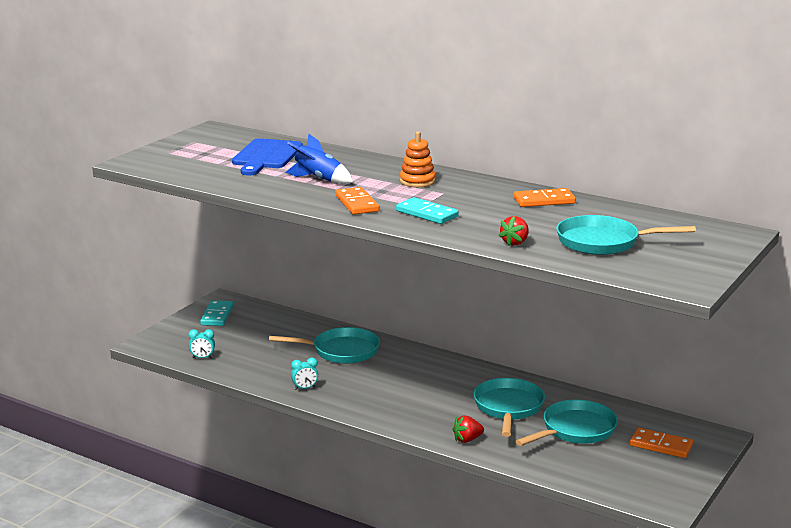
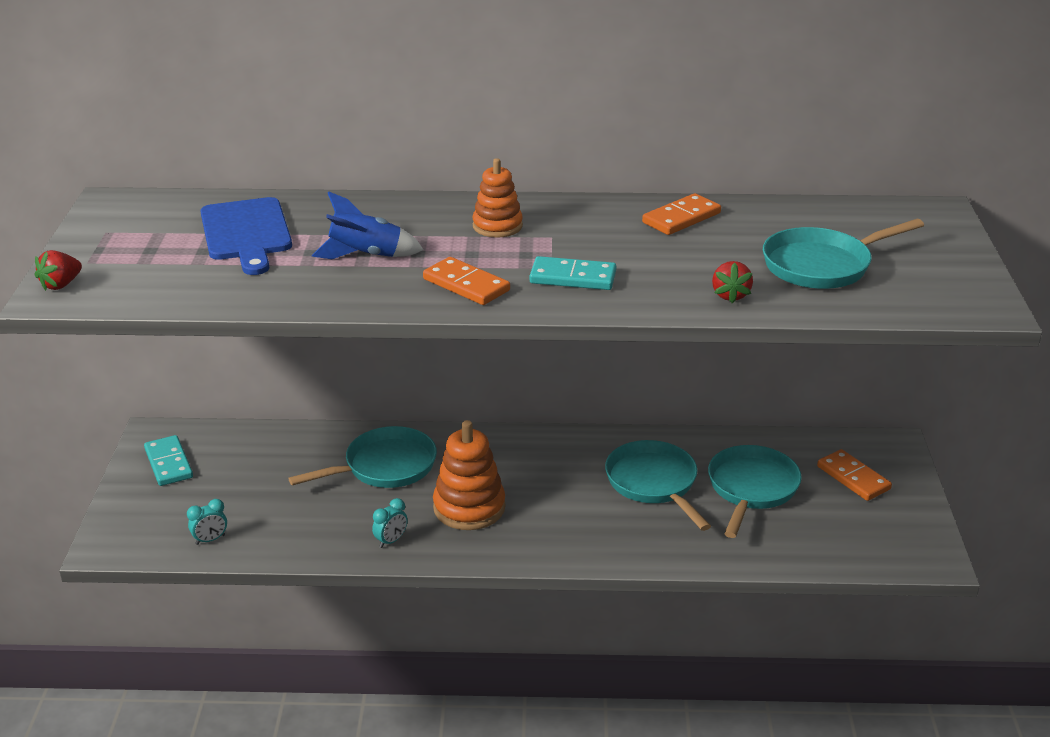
camera: 30 degrees left, 10 degrees up
(371, 386) = (469, 507): none -> orange stacking toy
(467, 439) = (651, 547): red strawberry -> red strawberry (61, 285)
(660, 445) = (853, 478): orange domino -> orange domino turned 60 degrees clockwise

